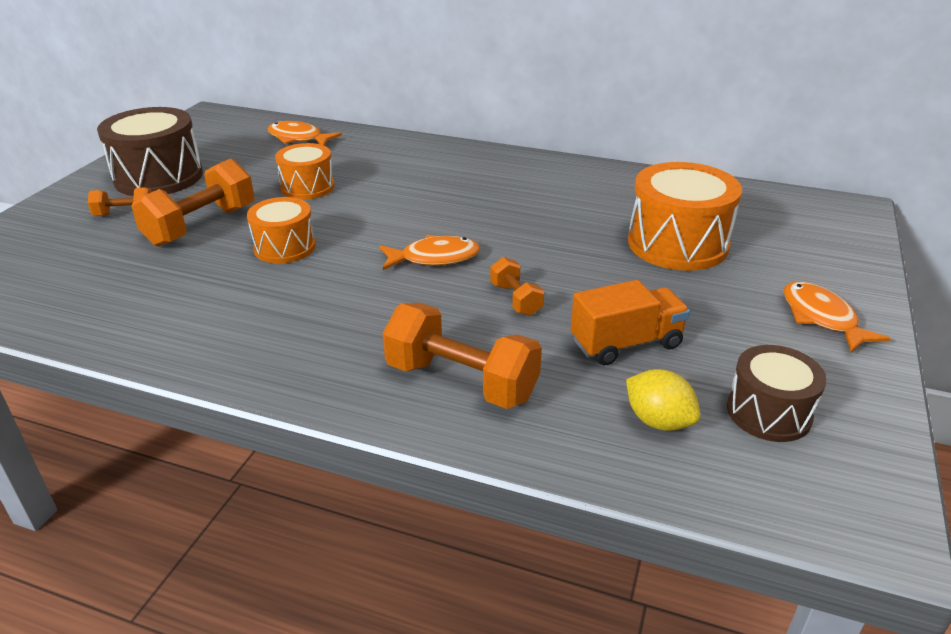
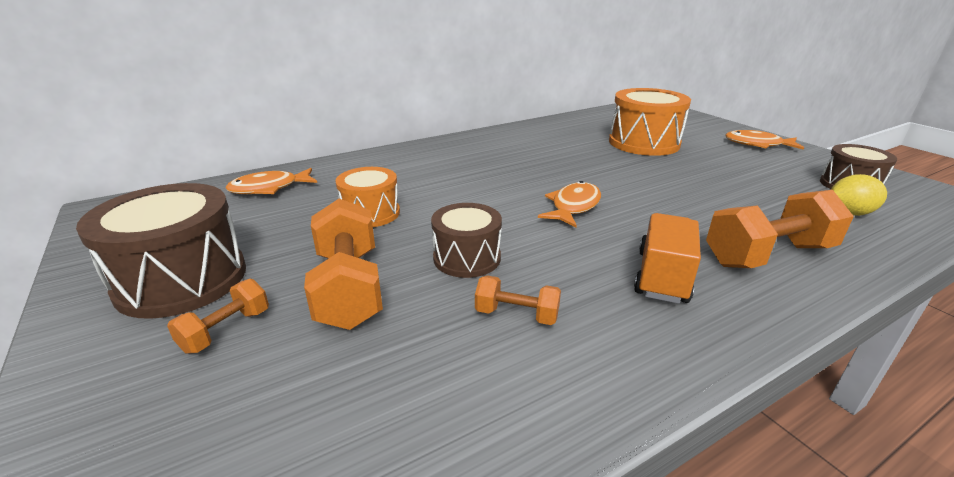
camera: 50 degrees left, 5 degrees down
(285, 247) = (467, 258): orange drum -> brown drum
(515, 299) = (666, 202): orange dumbbell -> orange dumbbell (516, 315)
(626, 344) = (751, 191): orange truck -> orange truck (662, 276)

